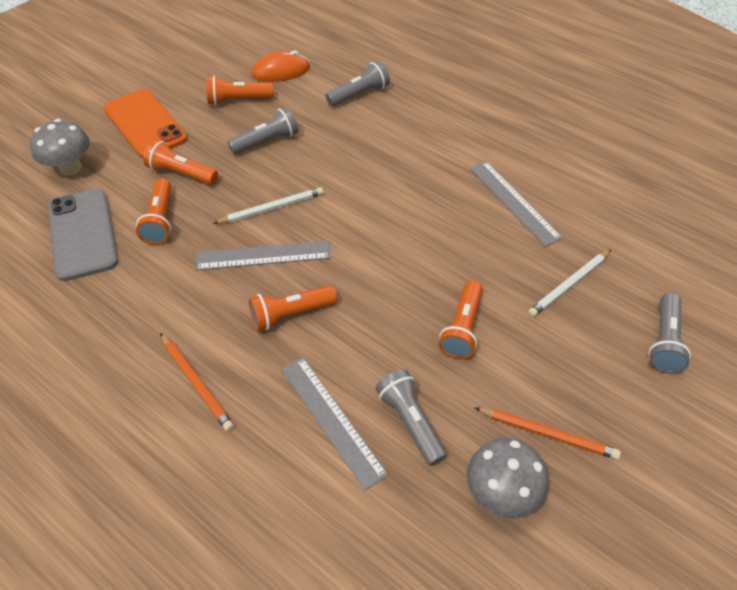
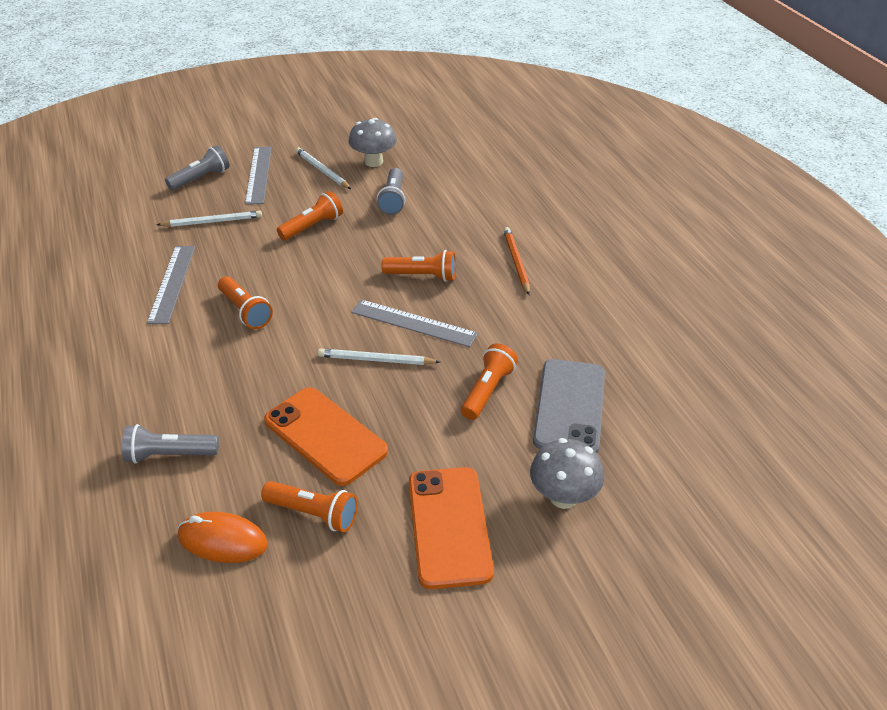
camera: 150 degrees left, 10 degrees down
(181, 173) = (441, 434): orange flashlight -> orange flashlight (245, 311)
(267, 141) = (325, 436): grey flashlight -> orange phone
(331, 420) = (439, 216): grey ruler -> grey ruler (259, 174)
(547, 434) = (322, 170): orange pencil -> white pencil

